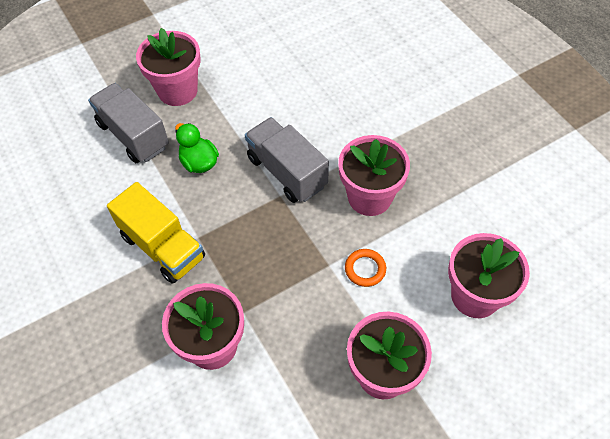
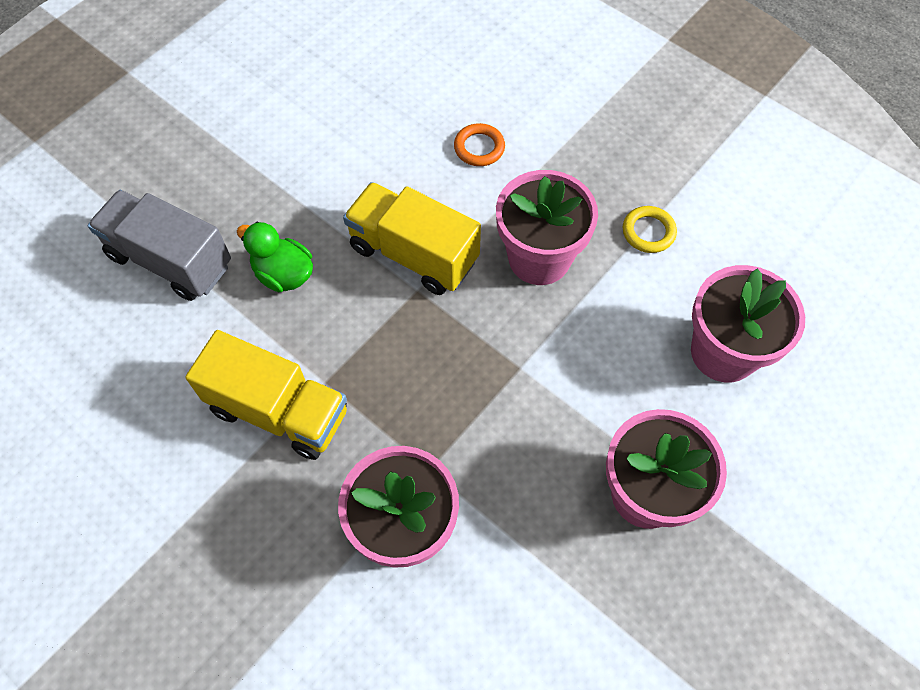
camera: 20 degrees left, 5 degrees up
(177, 91) = (211, 177): pink flower pot -> none
(287, 172) = (413, 254): grey truck -> yellow truck
(365, 269) = (570, 359): orange ring -> orange ring (479, 148)
(453, 200) = (648, 232): none -> yellow ring

